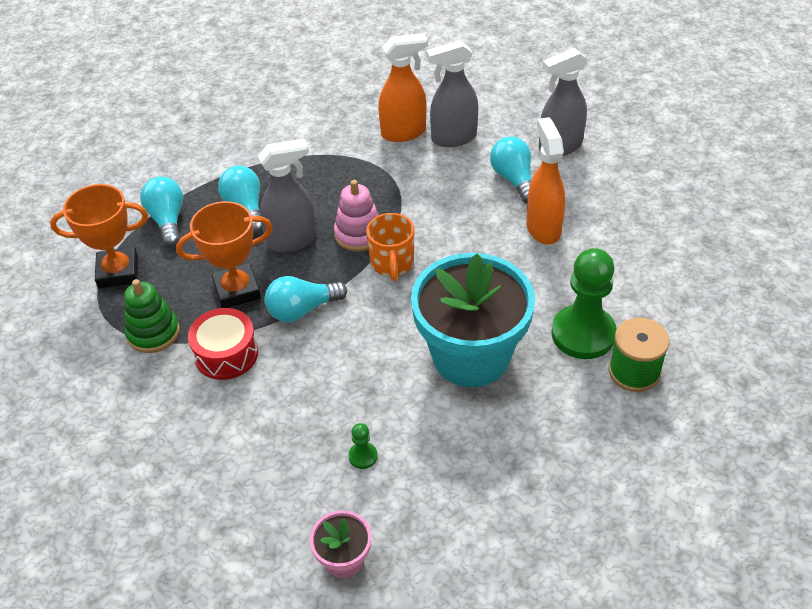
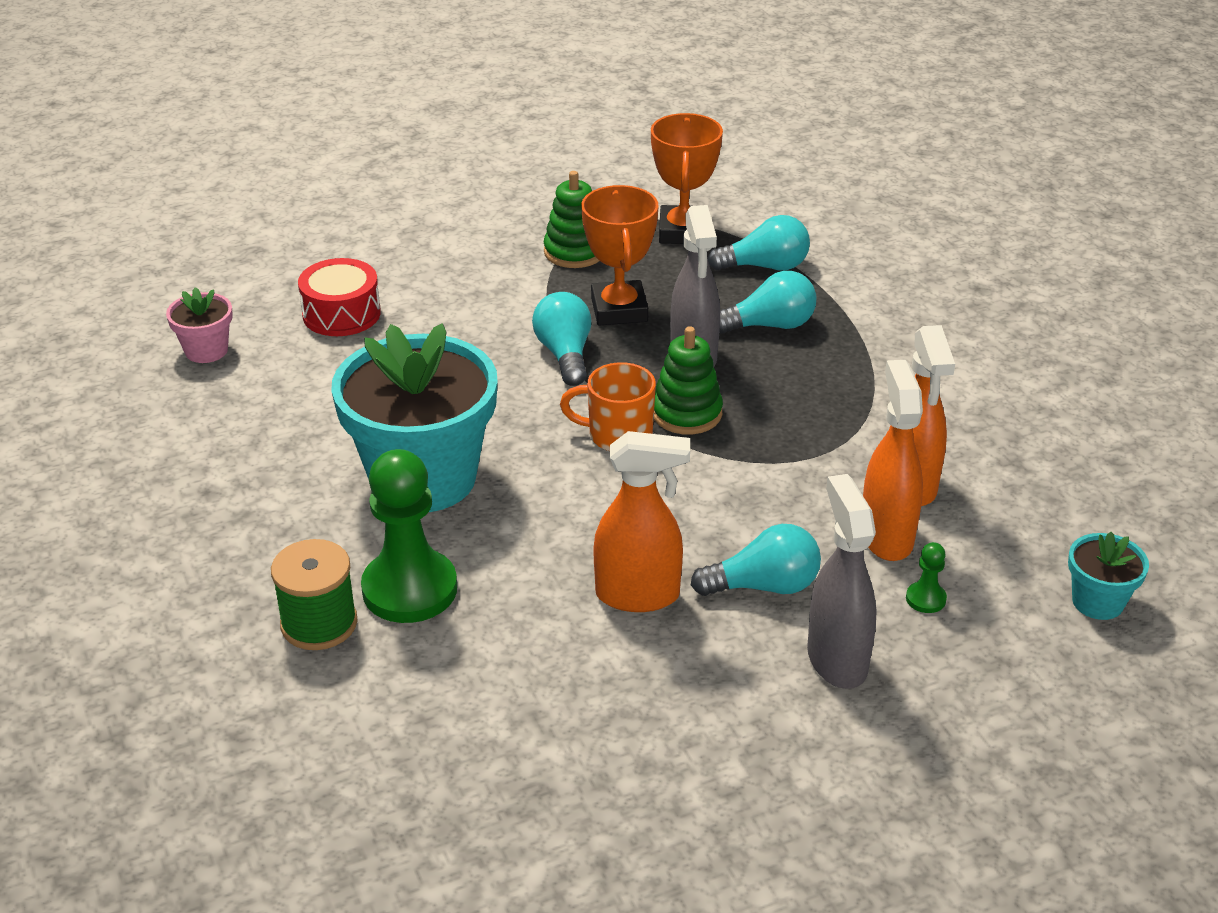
camera: 100 degrees right, 10 degrees down
(226, 354) = (519, 297): red drum -> red drum (341, 314)
(359, 234) = (686, 413): pink stacking toy -> green stacking toy
(363, 456) = (322, 376): green pawn -> green pawn (925, 599)
(453, 138) = (886, 536): grey spray bottle -> orange spray bottle
(477, 66) = (1097, 602): none -> turquoise flower pot

